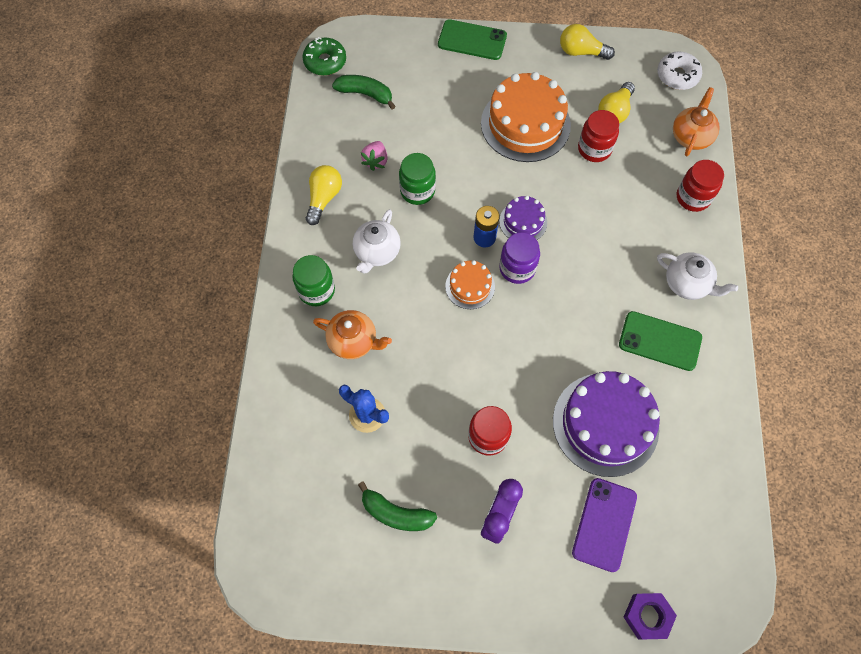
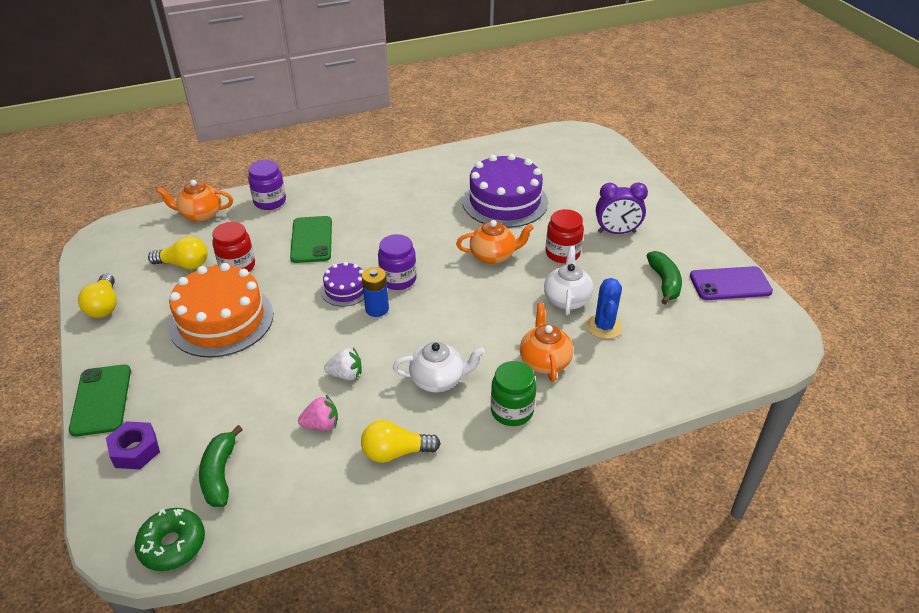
camera: 115 degrees left, 25 degrees down
(417, 191) = (346, 375): green jar -> white strawberry
(470, 286) = (435, 303): orange cake -> none
(514, 367) = (493, 256): none -> orange teapot
(604, 524) = (577, 186): purple phone -> purple phone (730, 284)
(647, 616) = (618, 159): purple nut -> purple nut (135, 450)
(660, 341) = (418, 191): green phone -> green phone (311, 240)
(677, 76) = (125, 236): white donut -> none
(687, 284) = (358, 189): white teapot -> white teapot (566, 299)
(693, 197) = (270, 202): red jar -> purple jar

